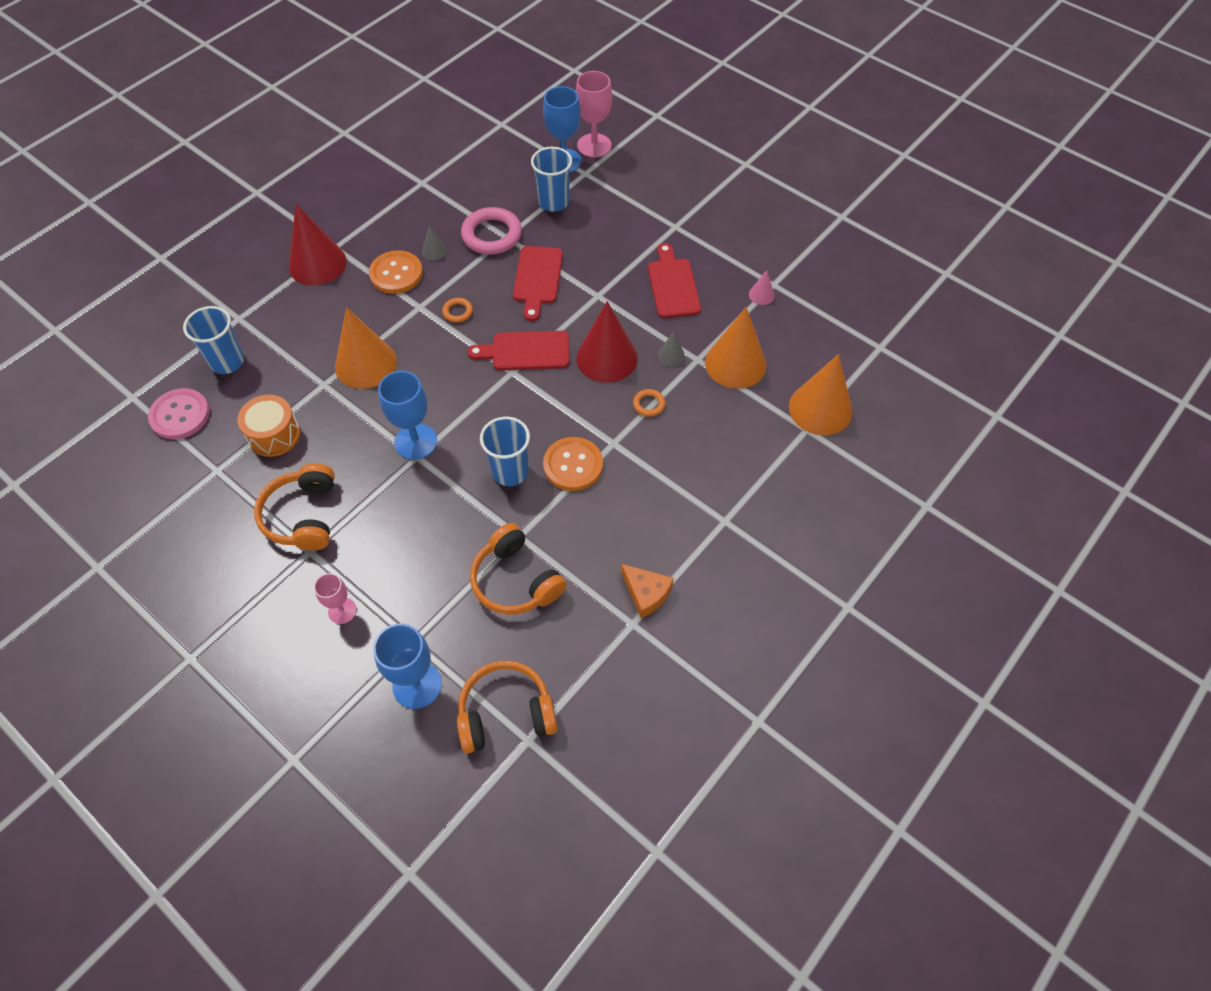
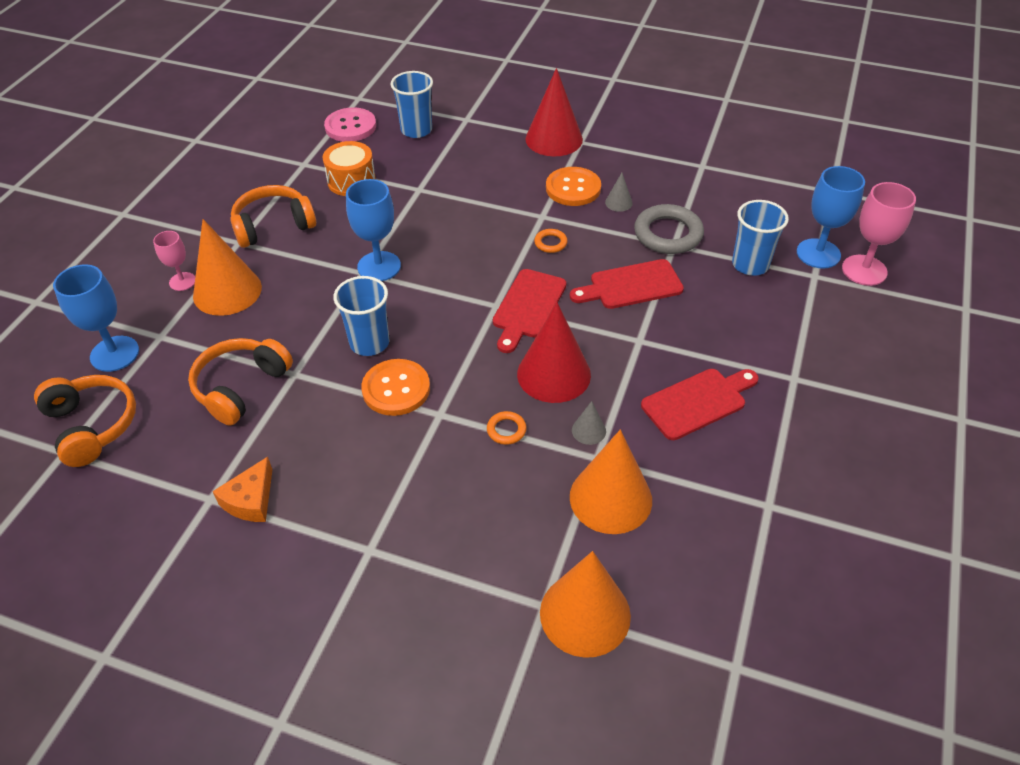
camera: 70 degrees right, 10 degrees down
(365, 364) = (454, 206): orange cone -> orange cone (227, 291)
(492, 235) = (668, 234): pink ring -> grey ring
(526, 351) = (527, 307): red cutting board -> red cutting board turned 135 degrees counterclockwise
(761, 295) = (741, 497): pink cone -> none

